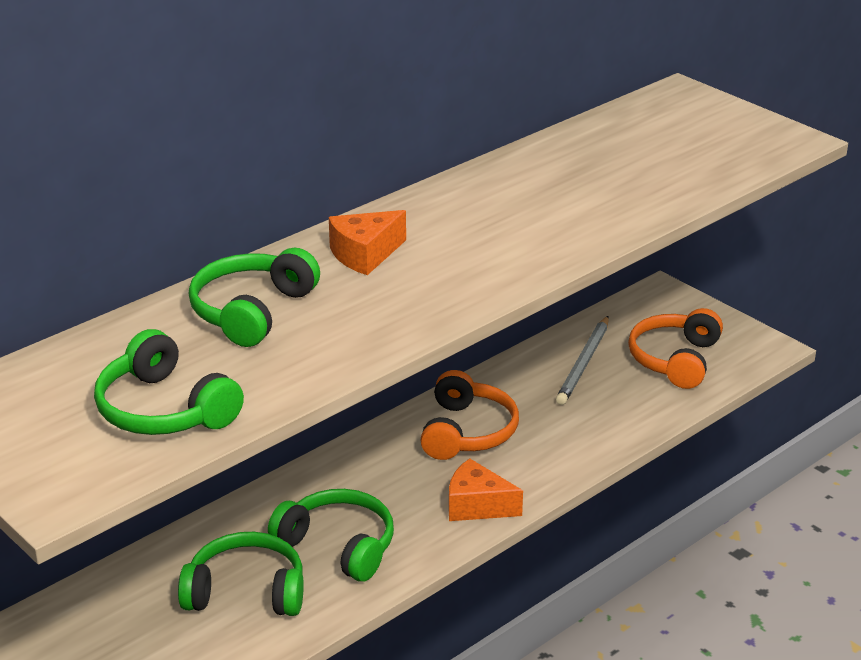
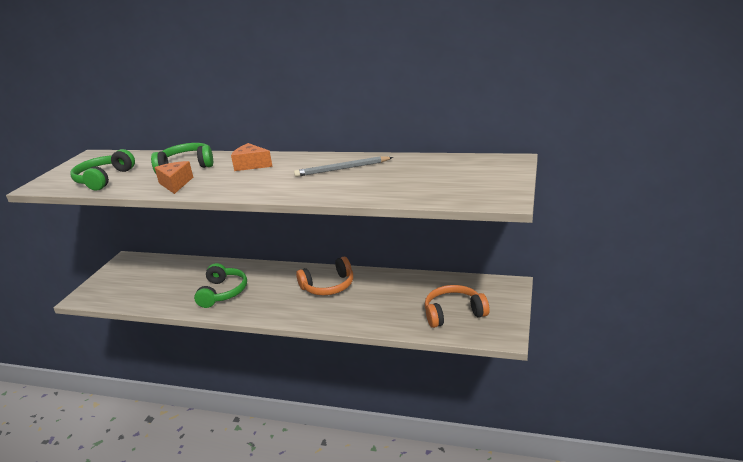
camera: 60 degrees right, 5 degrees down
(246, 591) = (180, 287): green headphones -> none
(477, 506) = (276, 311): orange cheese -> orange cheese (175, 184)
(584, 363) = (417, 291): grey pencil -> grey pencil (342, 169)

